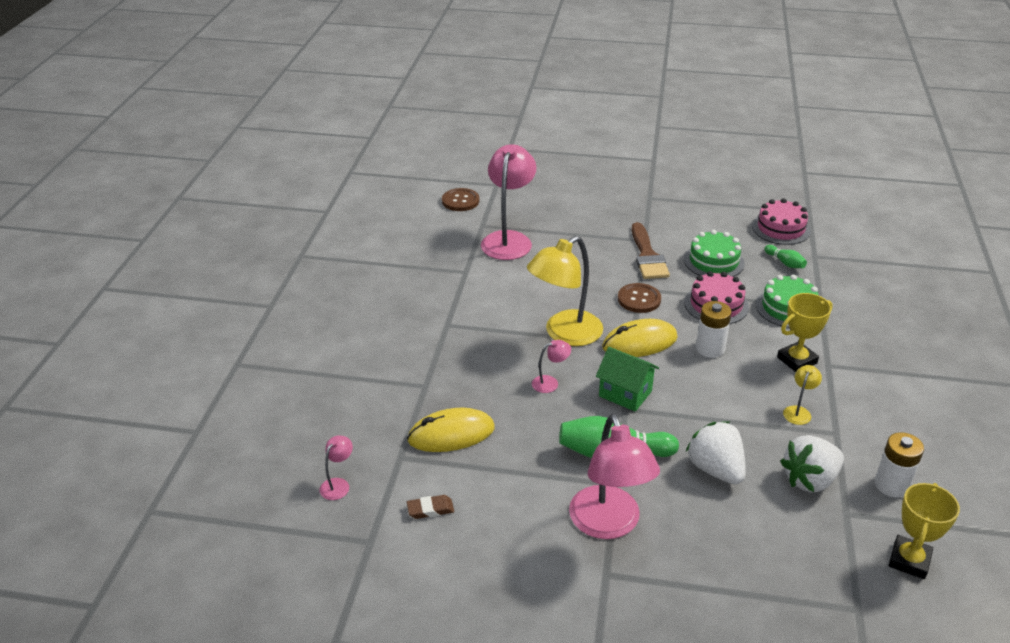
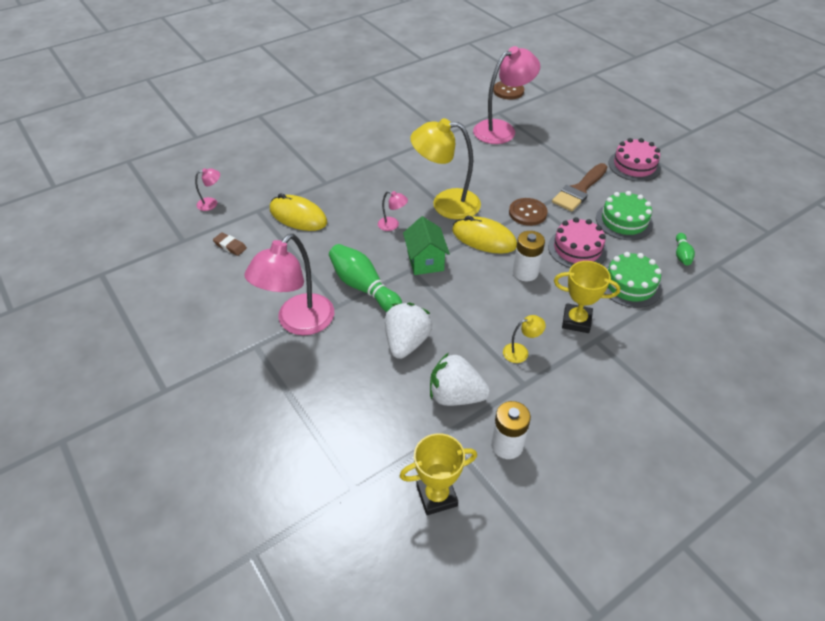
camera: 45 degrees right, 10 degrees up
(781, 228) = (720, 230): pink cake -> pink cake (634, 165)

